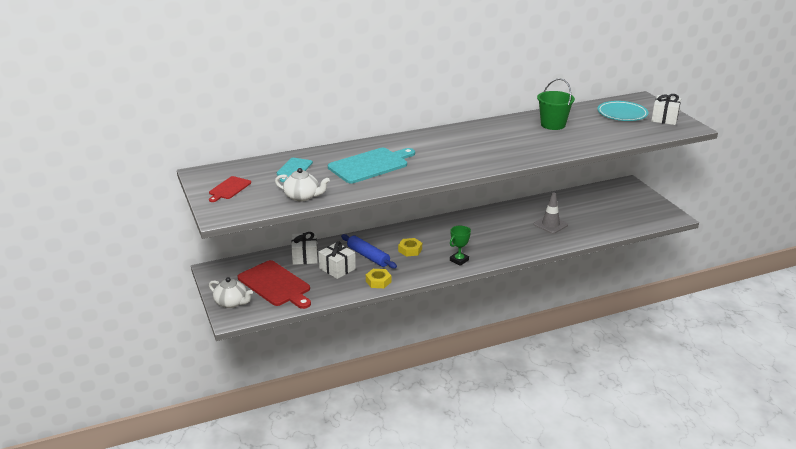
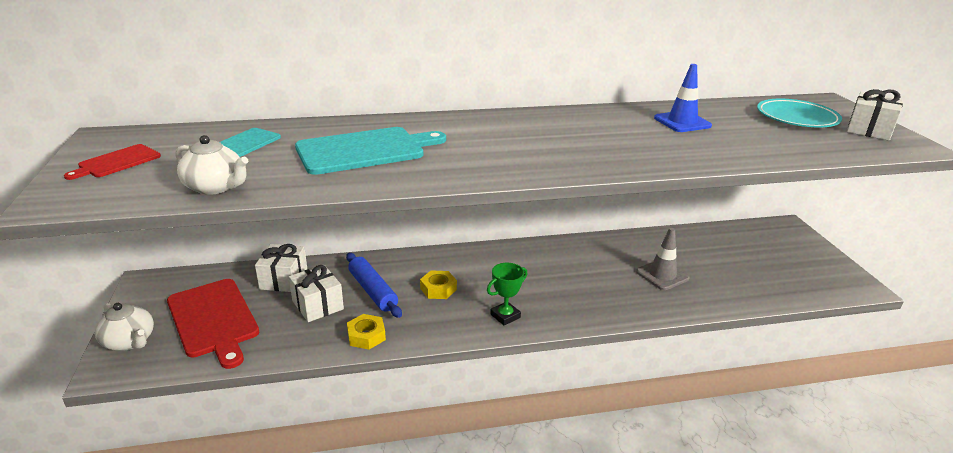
camera: 10 degrees right, 0 degrees up
(553, 125) = (682, 122): green bucket -> blue traffic cone

